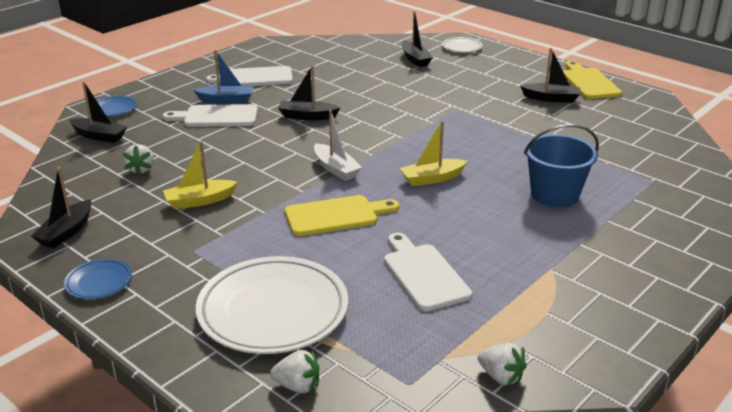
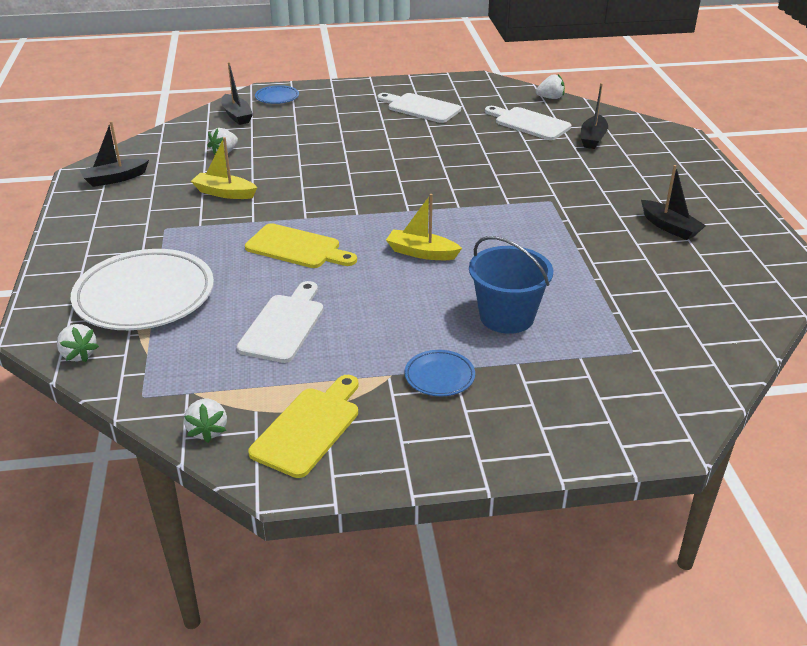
camera: 40 degrees right, 5 degrees up
(99, 282) = (81, 222): blue plate -> blue plate (439, 376)
(216, 117) = (338, 131): white cutting board -> white cutting board (529, 123)
(226, 100) = (367, 119): blue boat -> none
(307, 116) = (408, 157): black boat -> none
(336, 169) = (358, 210): white boat -> none
(341, 41) = (550, 98): none -> white strawberry
(462, 47) = (663, 142): white plate -> none
(589, 82) = (744, 227): yellow cutting board -> yellow cutting board (309, 428)

